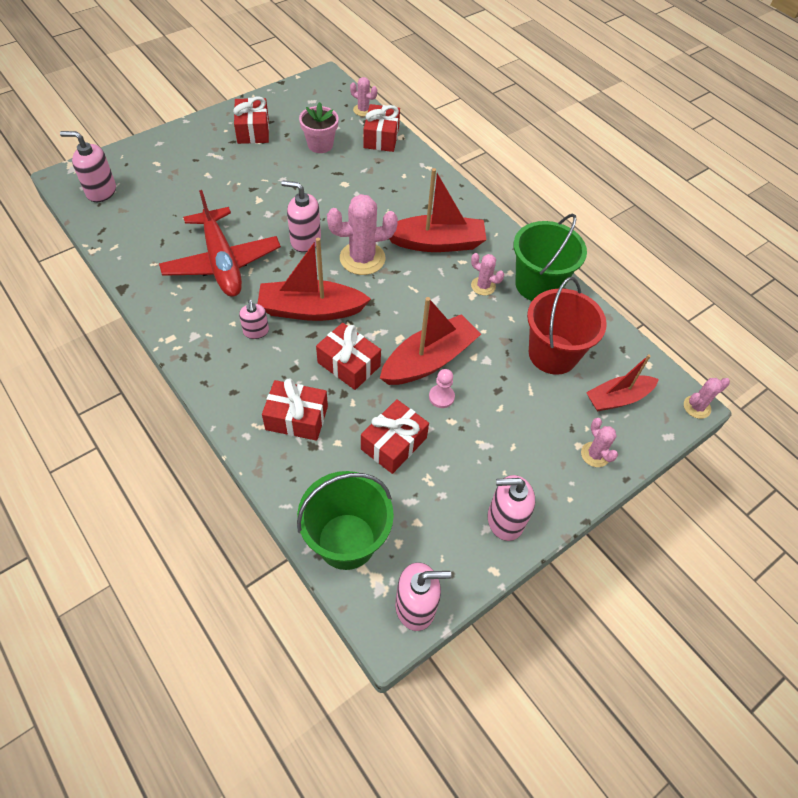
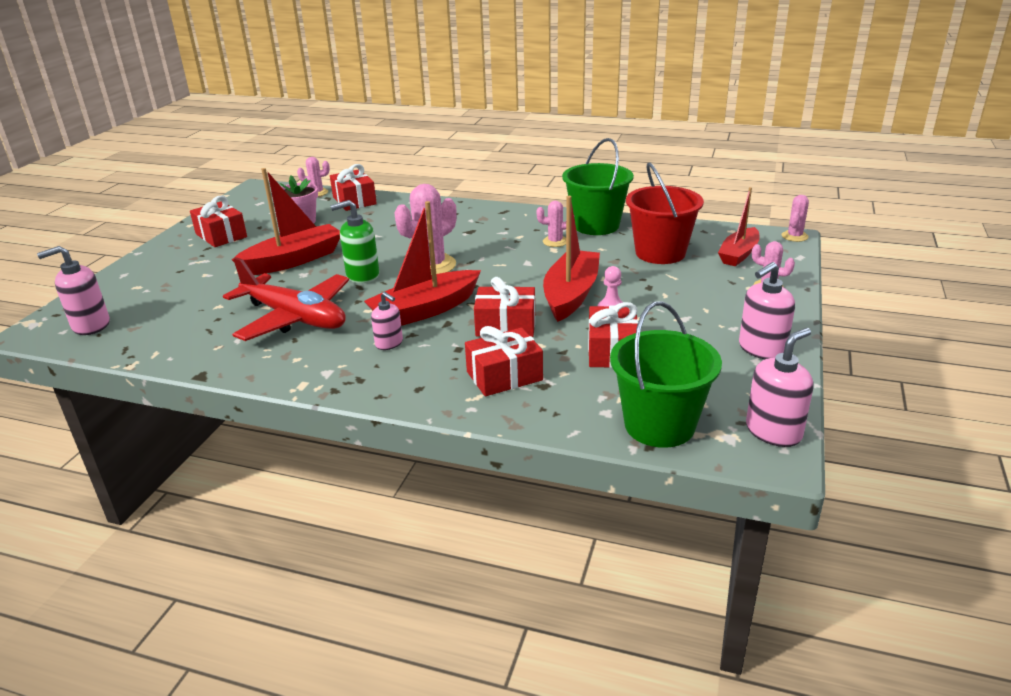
camera: 30 degrees left, 25 degrees down
(305, 240) = (362, 275): pink soap dispenser -> green soap dispenser
(436, 243) = (484, 235): red boat -> red boat (293, 260)

